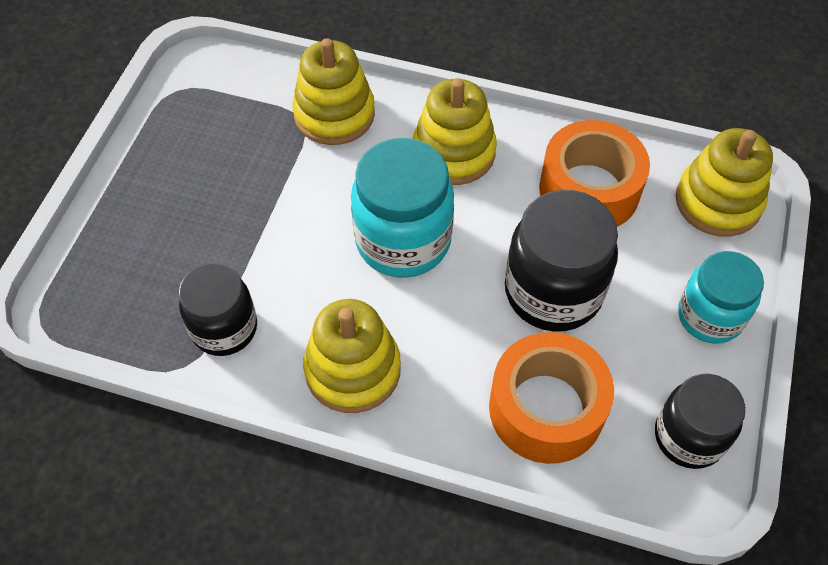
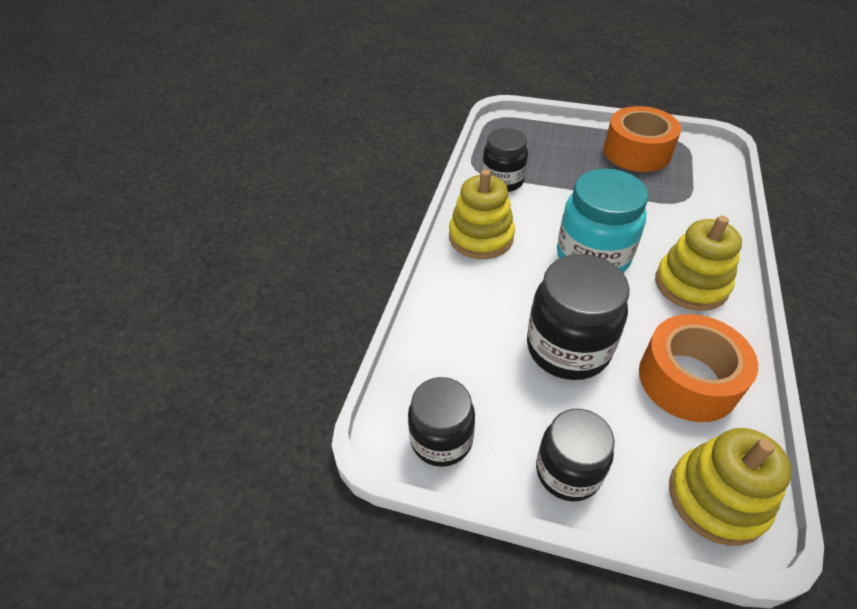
camera: 90 degrees right, 10 degrees down
(334, 114) = (698, 216): yellow stacking toy -> none
(546, 408) = (460, 341): orange tape -> orange tape (637, 152)
(709, 316) = (568, 471): turquoise jar -> black jar

